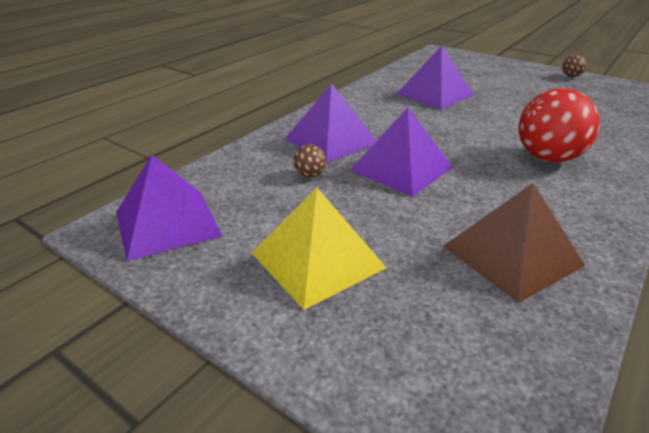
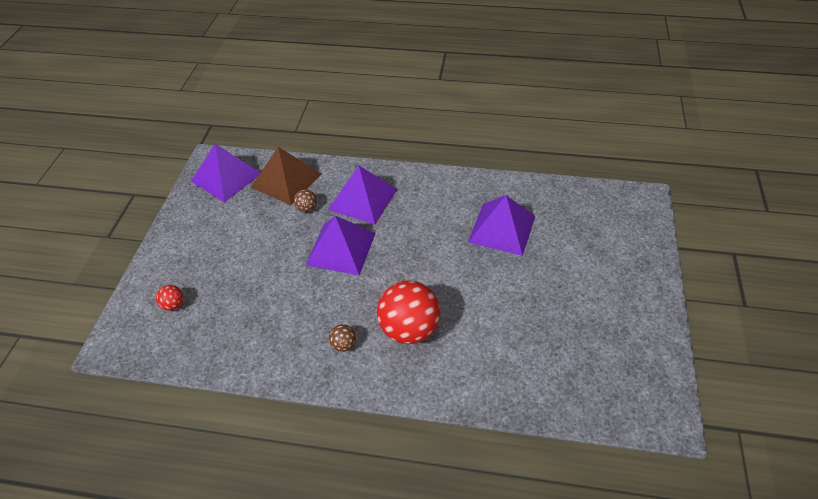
camera: 65 degrees right, 15 degrees up
(318, 260) = (219, 246): yellow pyramid -> none
(422, 340) = (173, 305): none -> red ball
(511, 255) = (258, 327): brown pyramid -> brown pyramid (286, 180)
(571, 76) = (653, 325): brown ball -> brown ball (343, 345)

